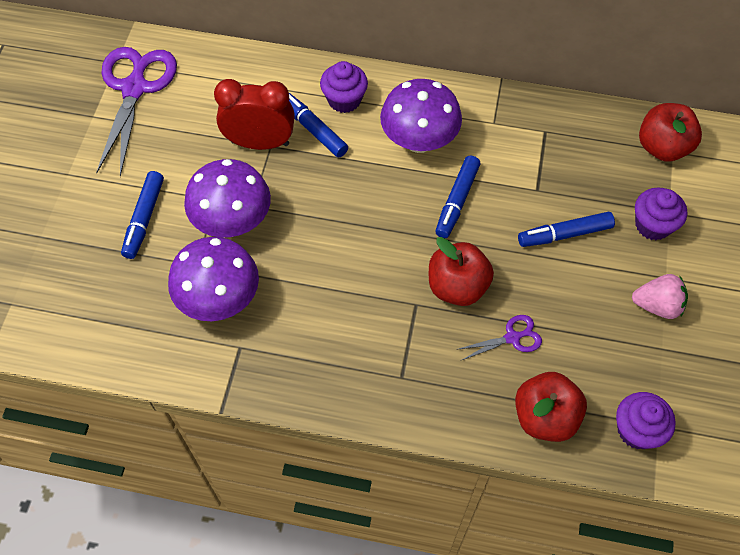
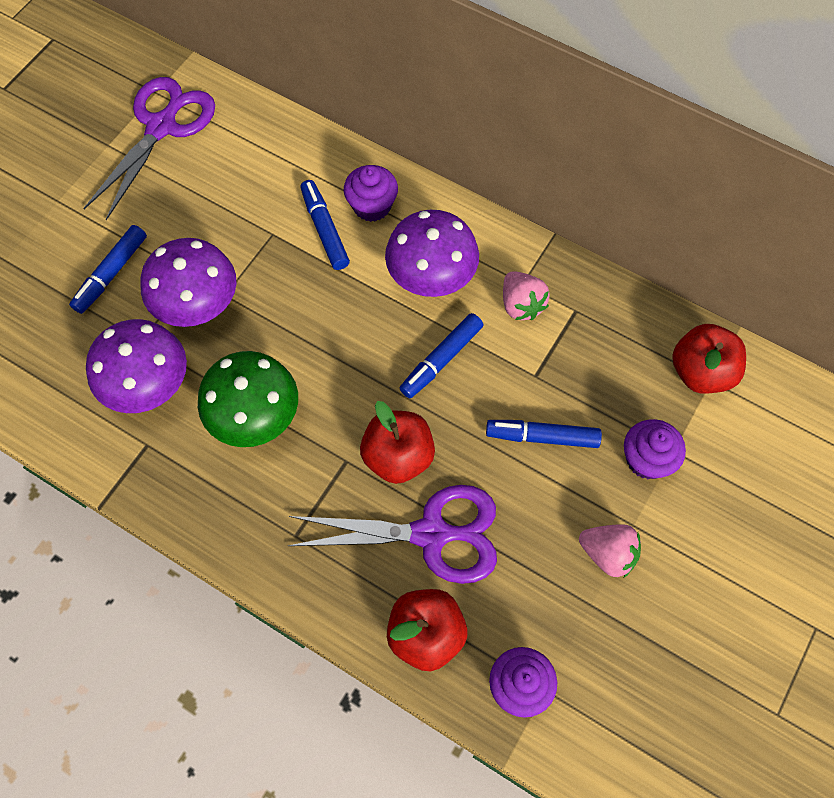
camera: 20 degrees right, 5 degrees up
(260, 143) = (262, 227): red clock -> none
(323, 295) = (255, 417): none -> green mushroom
(500, 140) = (521, 305): none -> pink strawberry
(512, 337) = (432, 534): purple scissors -> purple scissors, size x2.14

